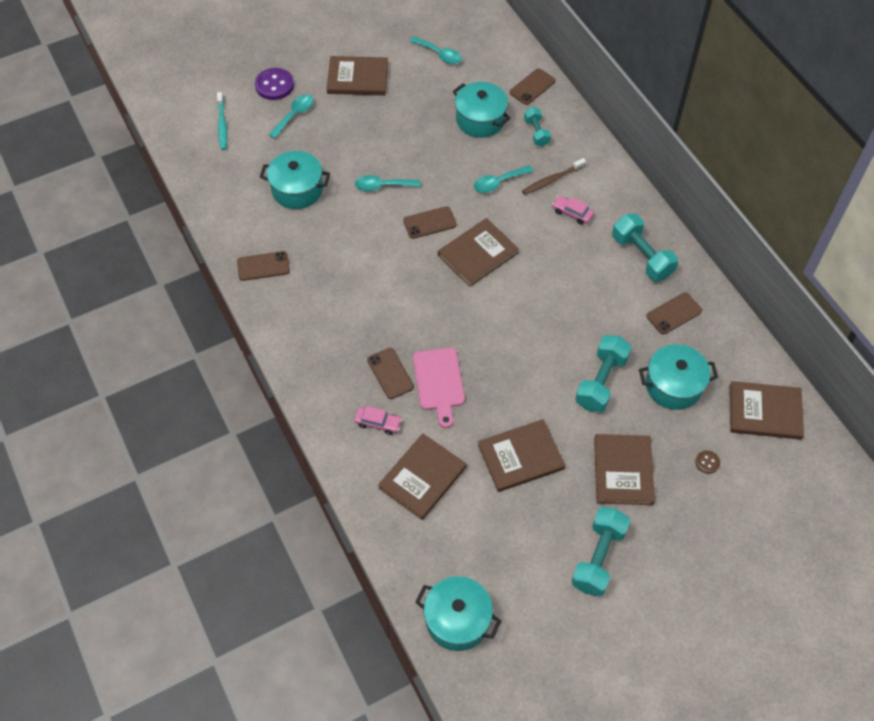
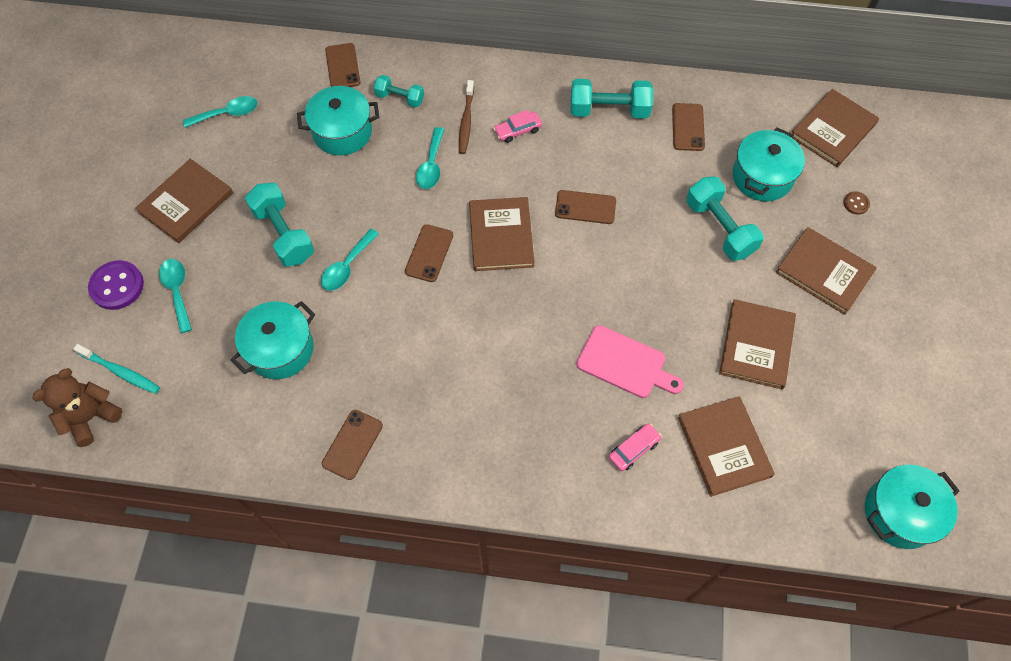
camera: 55 degrees left, 5 degrees up
(184, 131) = (91, 417): none -> brown teddy bear
(390, 373) = (583, 401): brown phone -> brown phone (585, 207)
(598, 558) = (901, 349): turquoise dumbbell -> turquoise dumbbell (284, 234)

